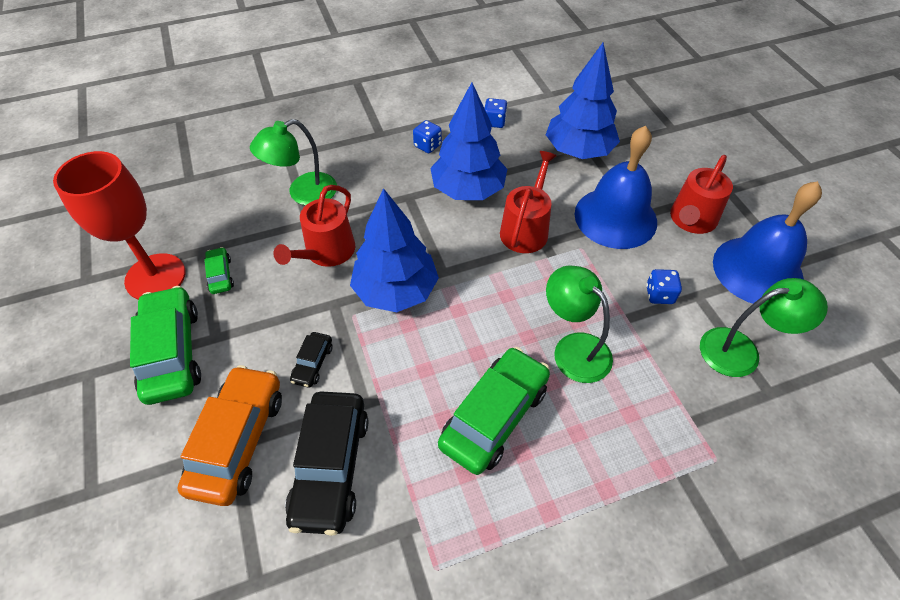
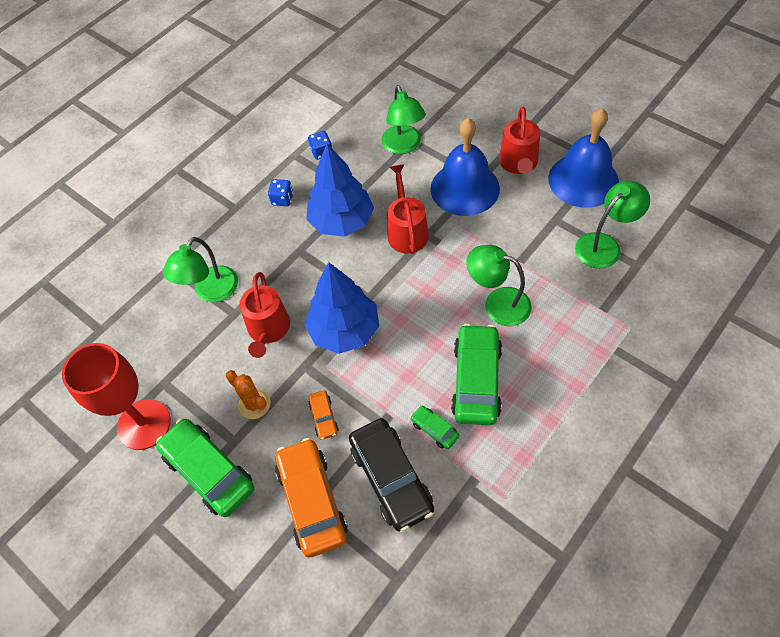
camera: 25 degrees left, 5 degrees up
(220, 275) = (197, 393): green car -> green car (434, 429)
(260, 313) = (254, 404): none -> orange cactus
(313, 363) = (324, 417): black car -> orange car
(578, 151) = (403, 146): blue tree -> green lamp
(659, 295) = (530, 233): blue dice -> none

